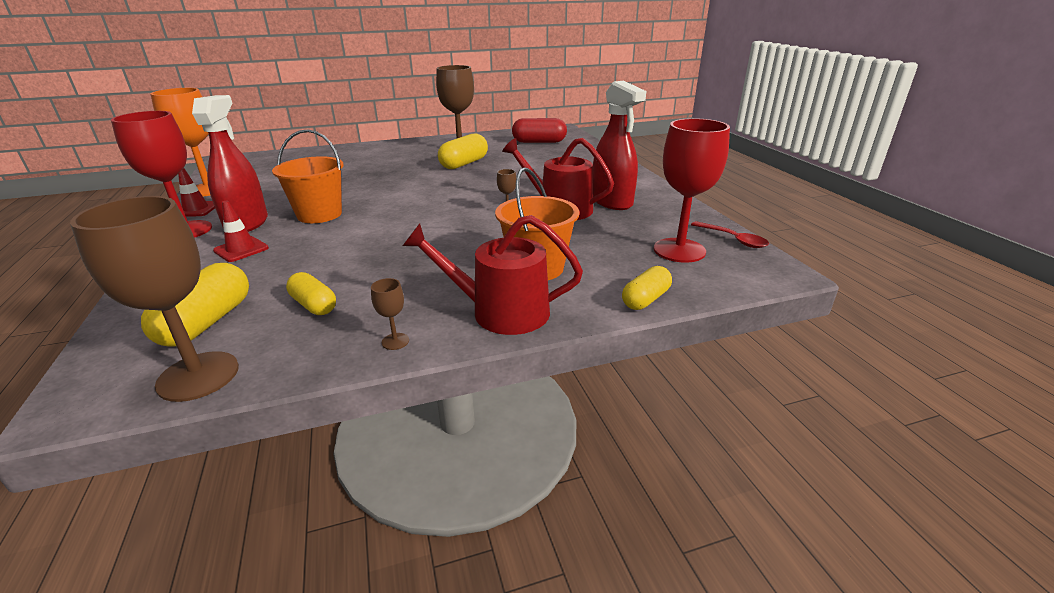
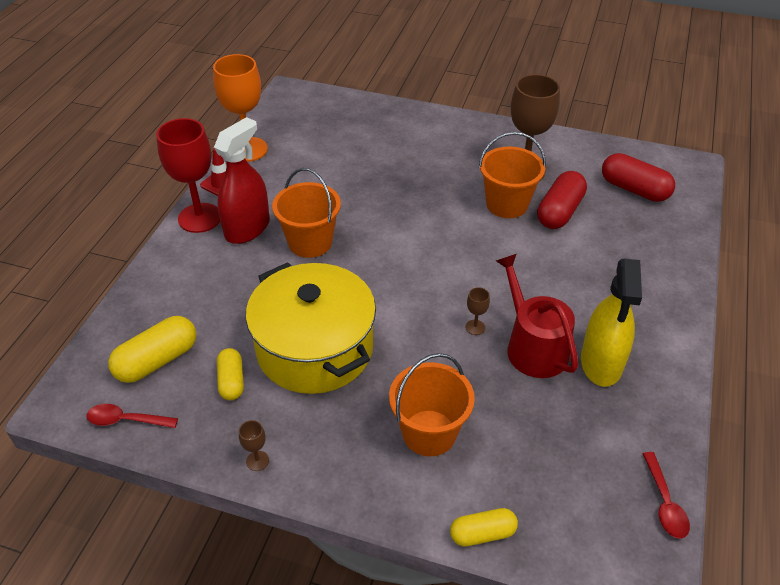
camera: 35 degrees right, 15 degrees up
(198, 376) = (126, 420): brown goblet -> red spoon
(241, 249) = (223, 270): red traffic cone -> none
(384, 261) = (315, 349): none -> yellow pot
(464, 164) = (507, 204): yellow capsule -> orange bucket
(500, 312) = (353, 473): red watering can -> none
(504, 158) = (560, 212): none -> red capsule
(612, 202) = (601, 363): red spray bottle -> yellow spray bottle
(679, 250) = (587, 486): red goblet -> none

